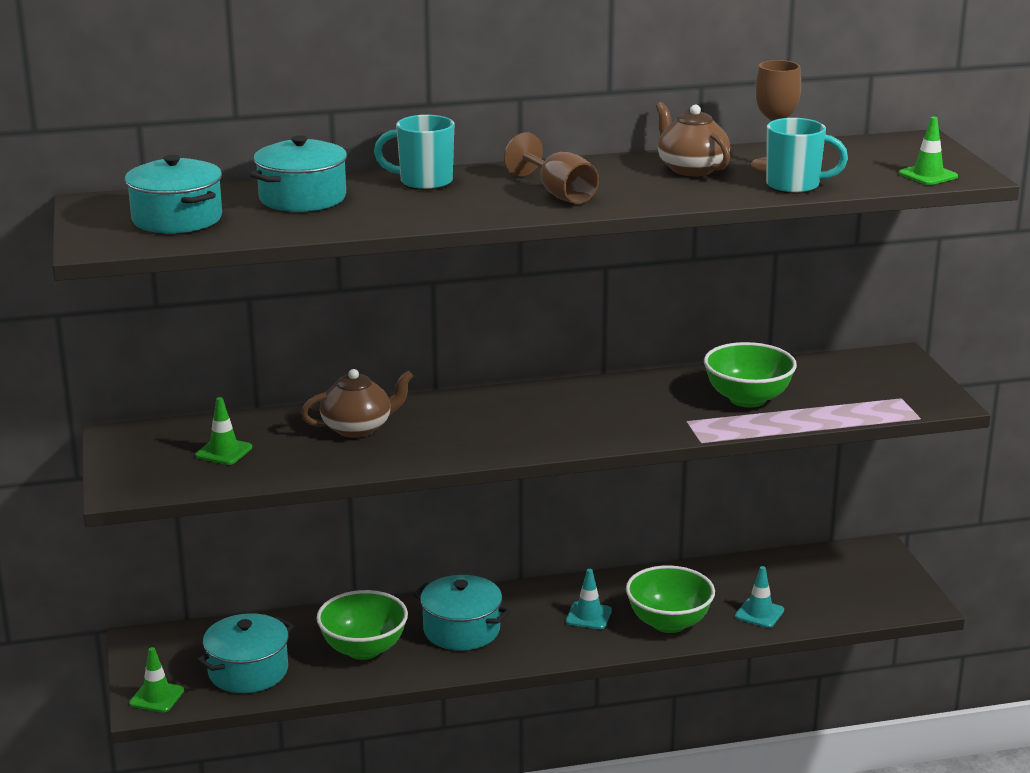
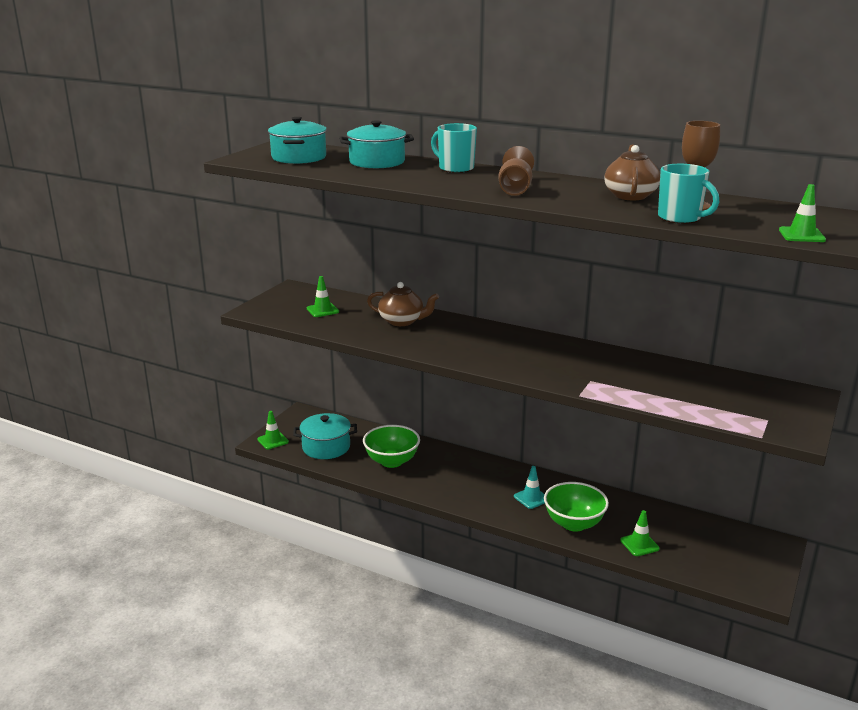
camera: 40 degrees right, 0 degrees up
(461, 630) = (452, 474): turquoise pot -> none
(747, 399) = (652, 383): green bowl -> none
(759, 613) = (639, 544): turquoise traffic cone -> green traffic cone

